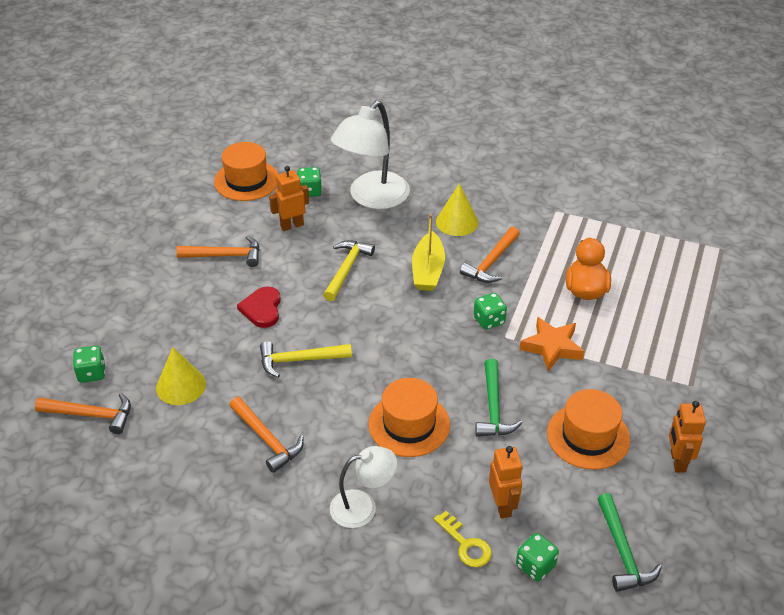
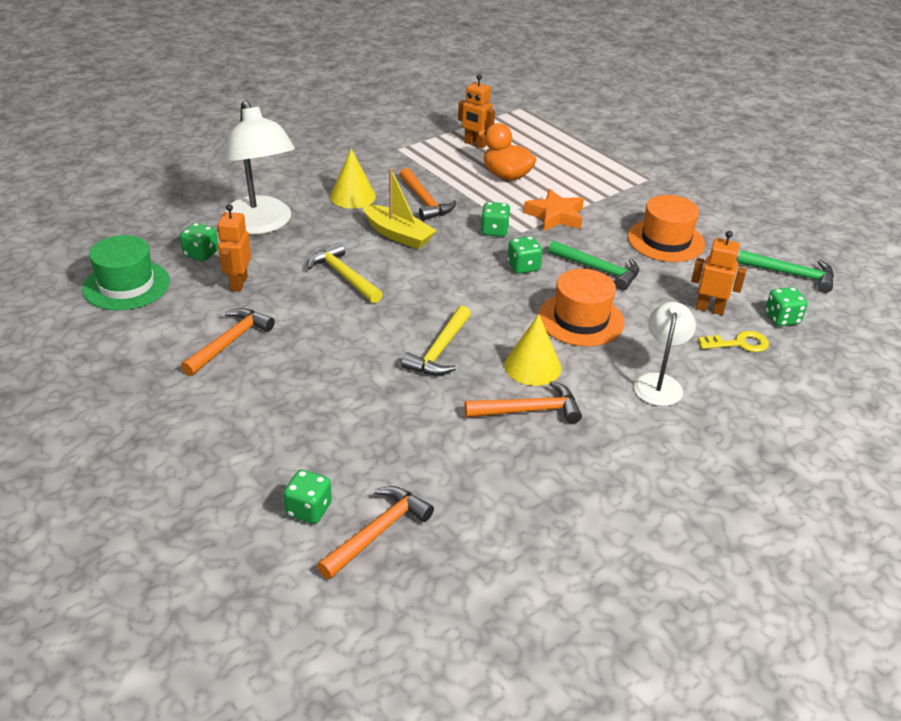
camera: 60 degrees left, 5 degrees down
(181, 386) = (398, 444): yellow cone -> yellow cone (532, 366)
(246, 180) = (126, 285): orange hat -> green hat
(262, 309) = (341, 347): red heart -> none
(452, 359) = (523, 267): none -> green dice
(677, 461) = (720, 216): orange robot -> orange robot (475, 144)

